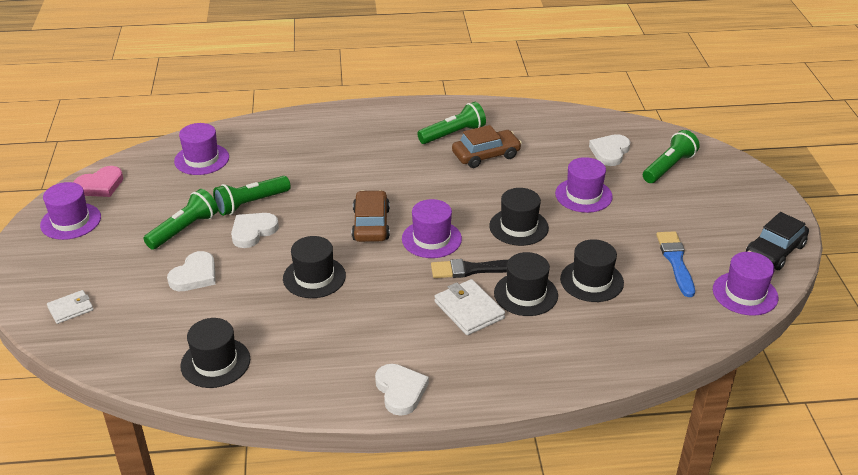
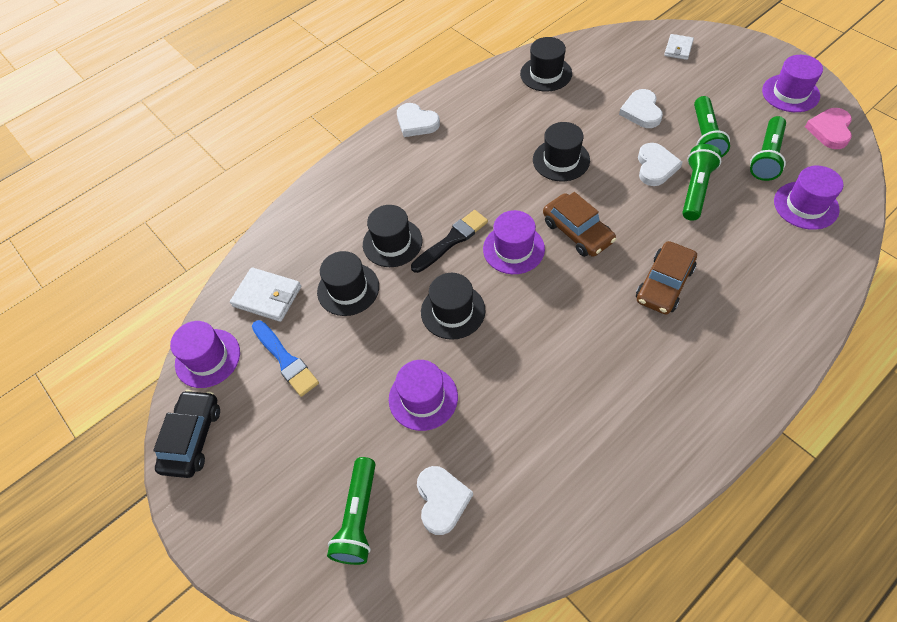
camera: 150 degrees right, 20 degrees up
(453, 134) = (635, 407): green flashlight -> green flashlight (766, 157)
(469, 310) = (423, 203): white wallet -> white wallet (267, 296)
(486, 155) = (569, 394): brown car -> brown car (664, 284)

